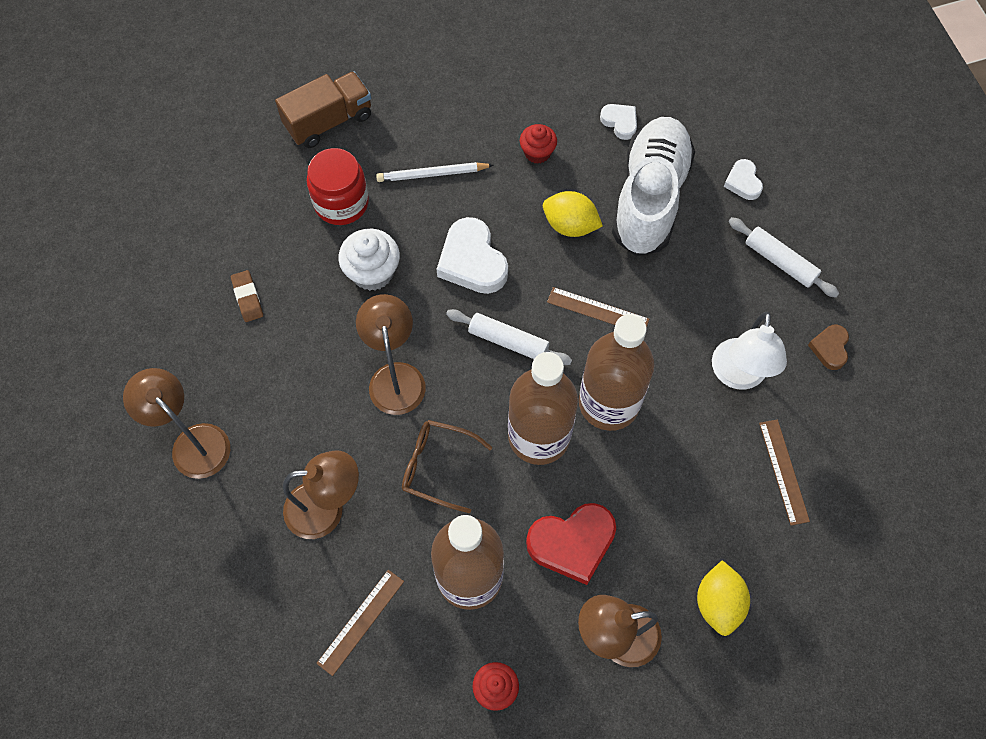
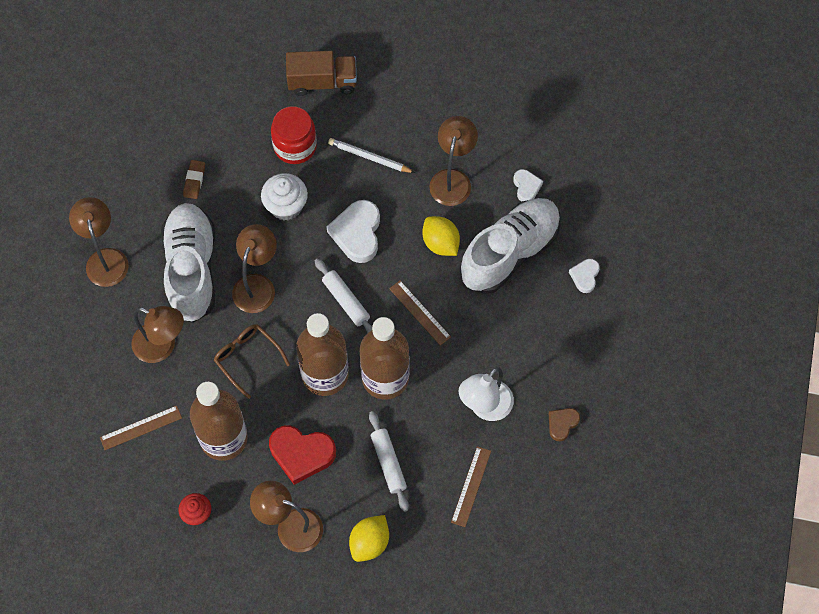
camera: 30 degrees right, 0 degrees up
(306, 399) = (191, 269): none -> white shoe
(537, 153) = (452, 179): red cupcake -> brown lamp
(780, 262) = (570, 346): white rolling pin -> white rolling pin (388, 463)

